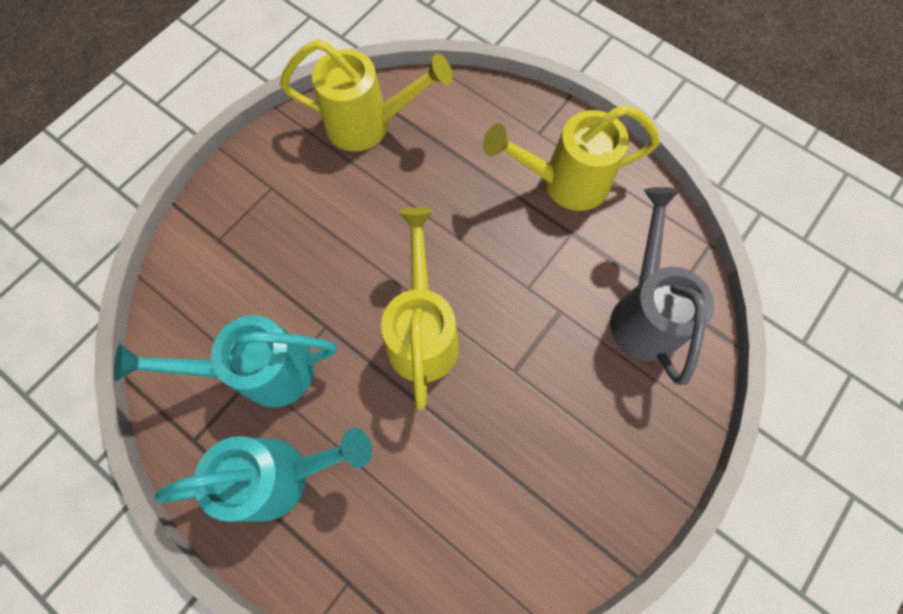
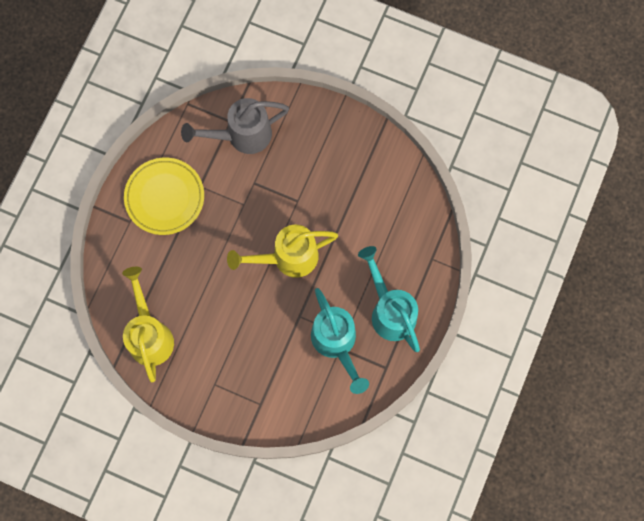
camera: 105 degrees left, 5 degrees up
(563, 182) = (165, 197): yellow watering can -> yellow plate

